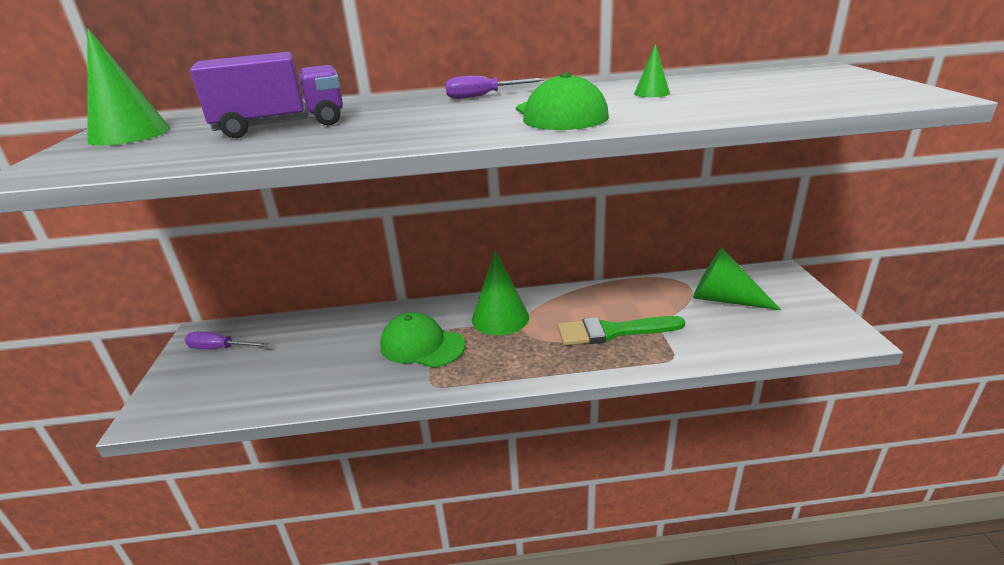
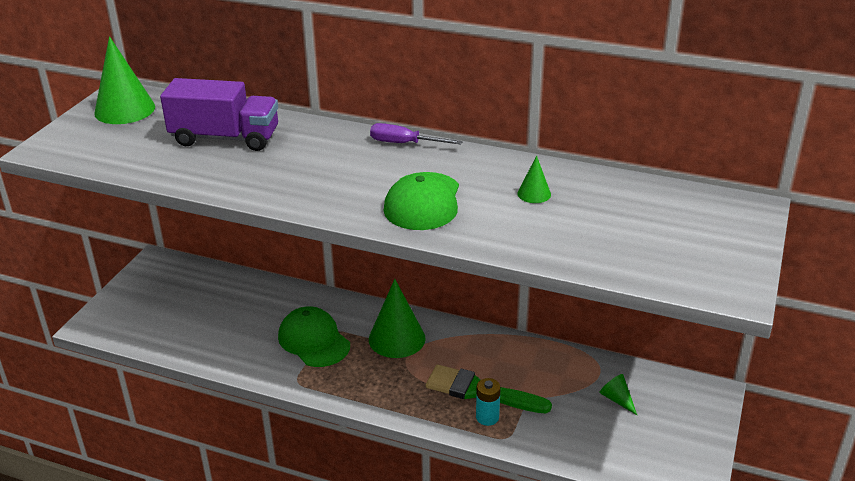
camera: 25 degrees right, 5 degrees up
(219, 348) = (164, 282): purple screwdriver -> none
(640, 349) = (487, 417): none -> turquoise battery
(723, 299) = (617, 399): green cone -> green cone, size x0.49

